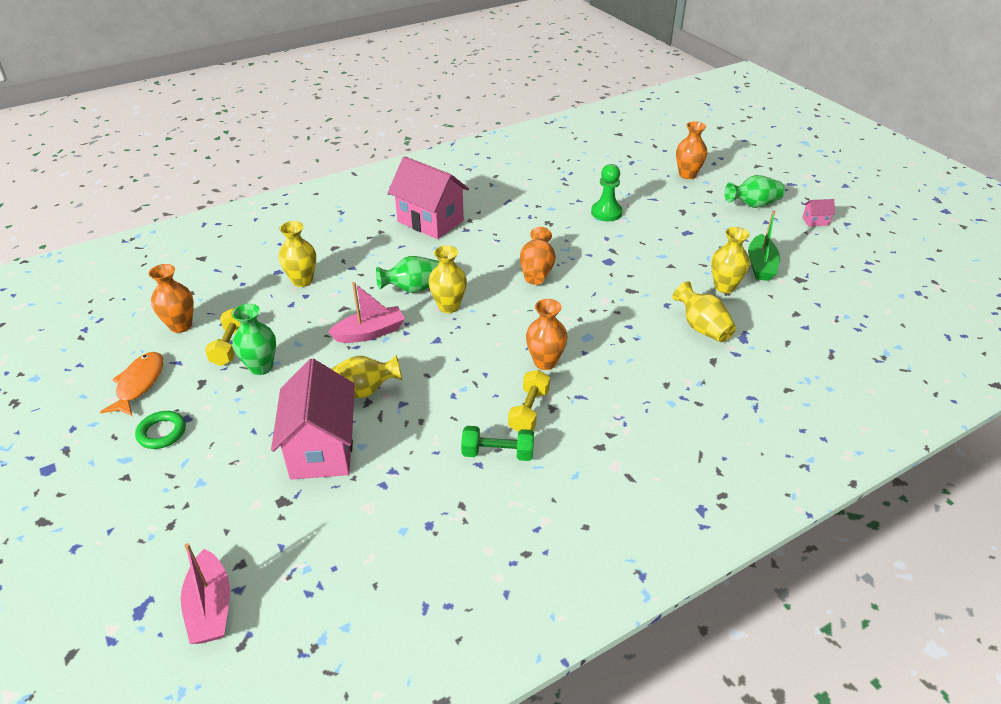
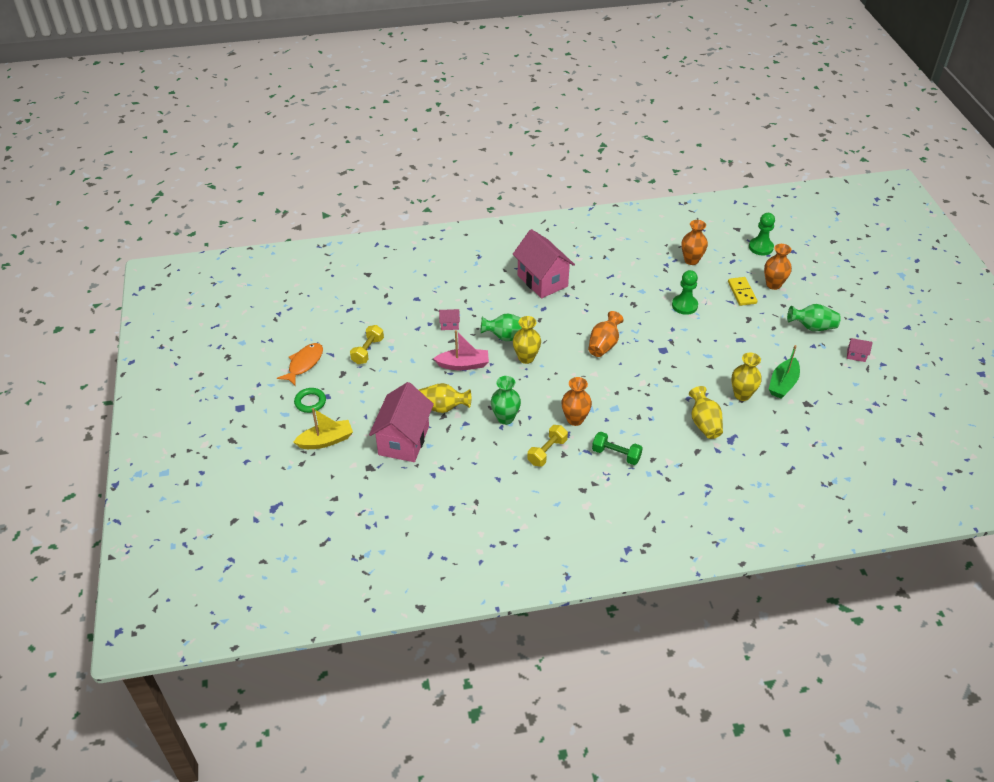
camera: 20 degrees right, 5 degrees up
(181, 326) = (340, 326): orange vase -> orange vase (691, 260)
(202, 481) = (326, 441): none -> yellow boat
(210, 607) = (312, 518): pink boat -> none
(261, 367) = (383, 372): green vase -> green vase (505, 418)
(302, 281) = (431, 310): yellow vase -> none
(333, 291) = (449, 325): none -> pink house
(498, 453) = (513, 475): green dumbbell -> green dumbbell (616, 454)
(653, 145) = (760, 247): none -> green pawn
(660, 188) = (742, 292): none -> yellow domino

